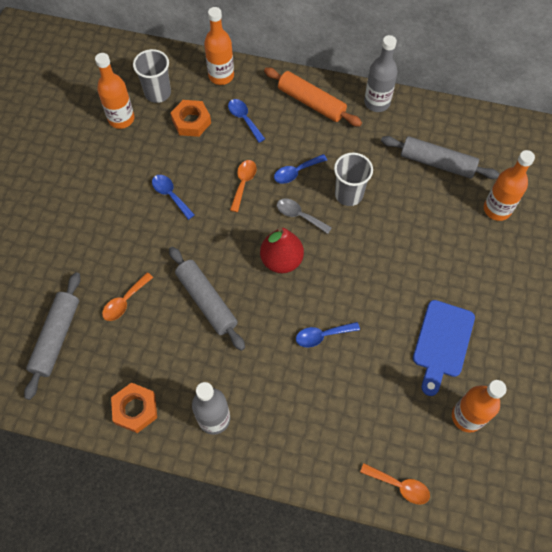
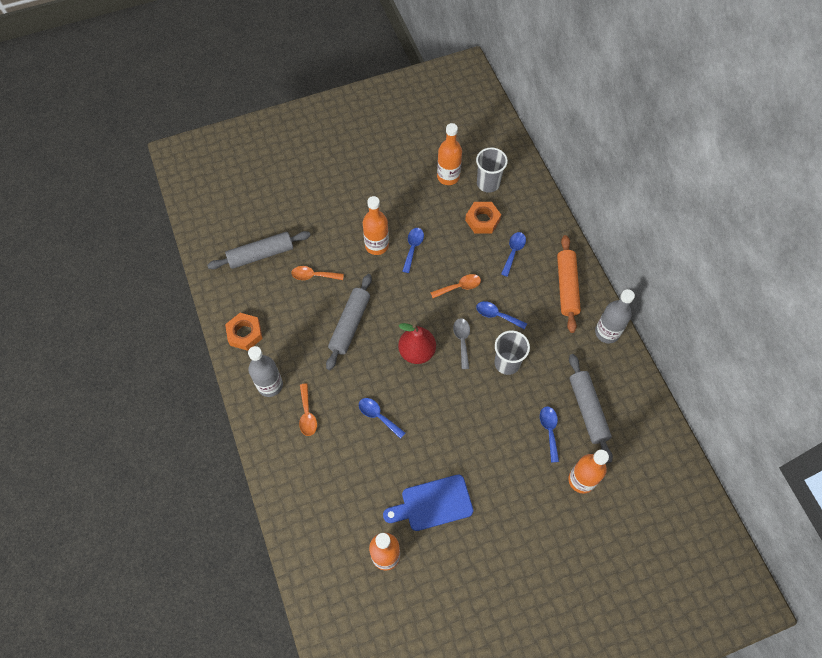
camera: 55 degrees right, 0 degrees up
(221, 76) = (537, 212): orange bottle -> orange bottle (376, 245)
(399, 486) = (302, 537): orange spoon -> orange spoon (307, 414)
(435, 203) = (549, 430): none -> blue spoon

